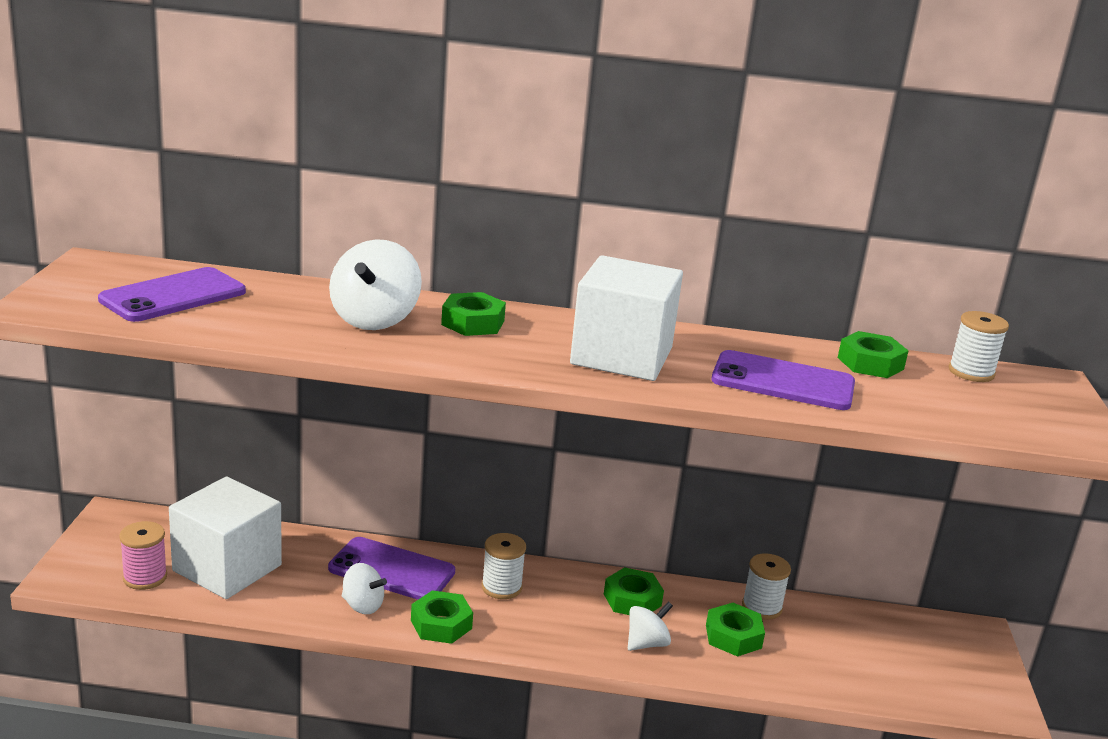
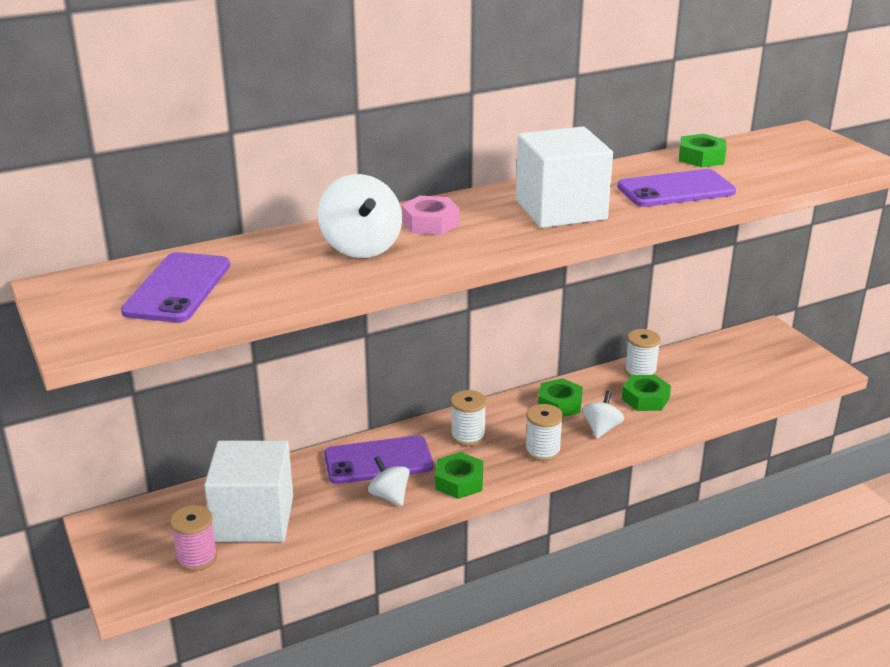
camera: 30 degrees left, 5 degrees up
(362, 605) = (389, 496): white spinning top -> white spinning top turned 120 degrees counterclockwise
(473, 323) = (430, 223): green nut -> pink nut
(971, 372) = (758, 142): white spool -> white spool (542, 451)

